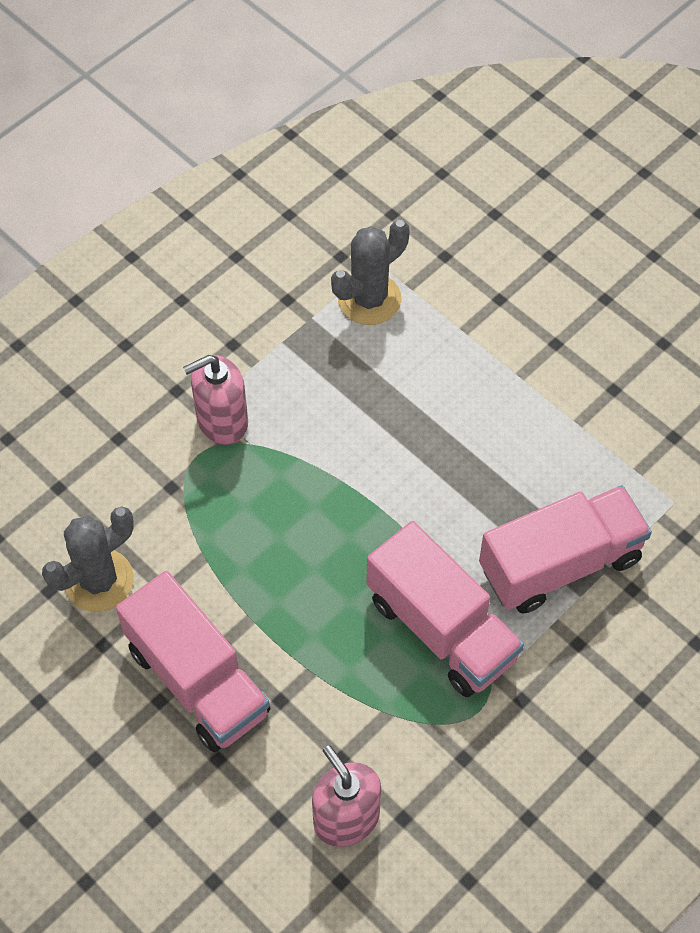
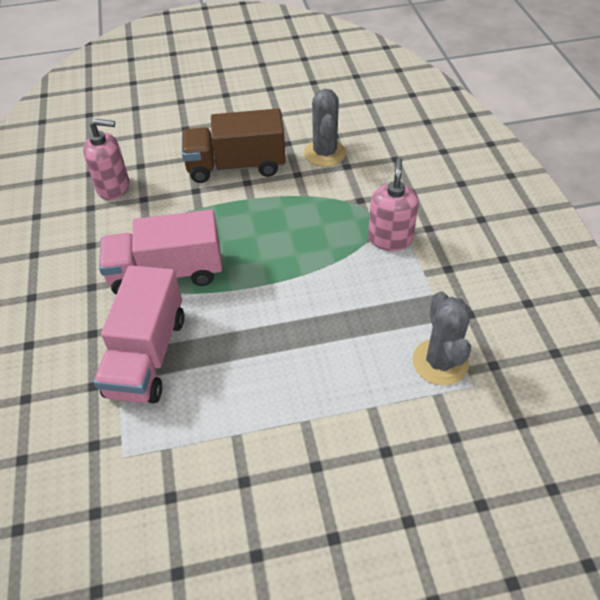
camera: 125 degrees right, 10 degrees down
(197, 680) = (236, 166): pink truck -> brown truck

